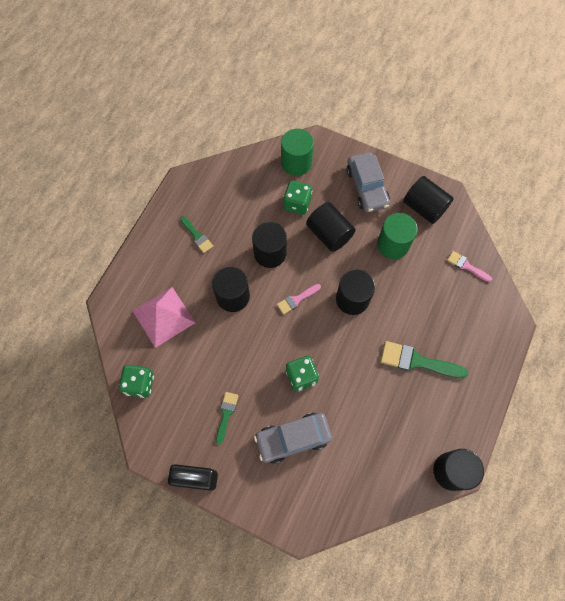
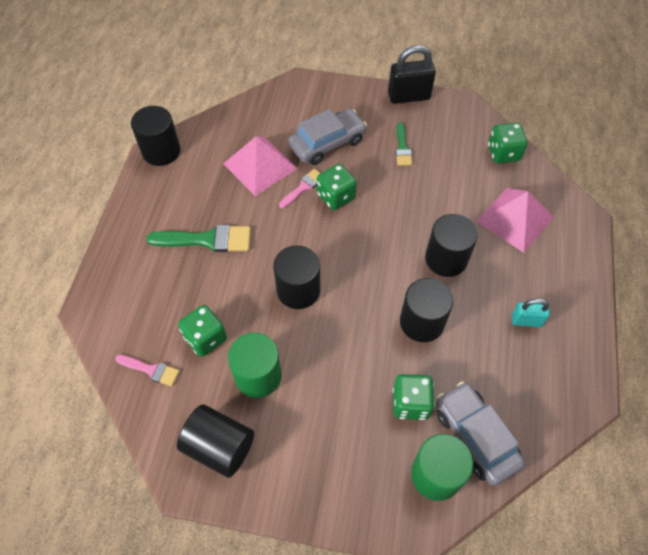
camera: 165 degrees right, 10 degrees down
(197, 236) = (526, 321): green brush -> turquoise padlock
(296, 299) = (367, 273): pink brush -> pink brush (303, 187)
(329, 234) = (351, 368): black cylinder -> none
(360, 428) = (260, 165): none -> pink pyramid
(367, 187) = (314, 459): grey car -> grey car (475, 436)
(426, 279) = (205, 338): none -> green dice

